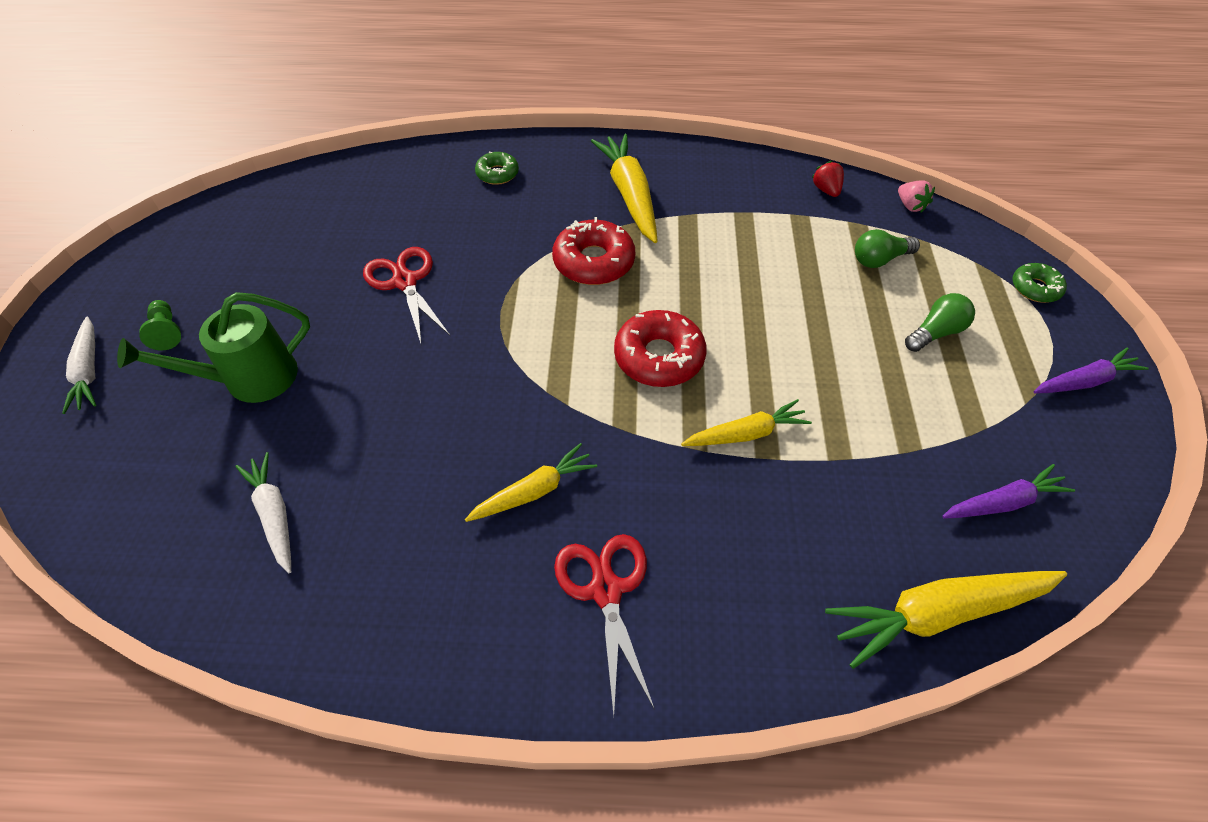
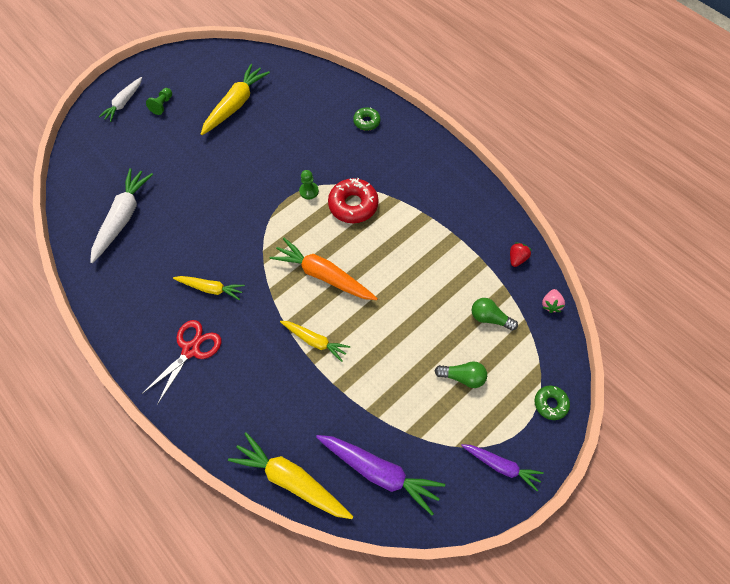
camera: 45 degrees right, 10 degrees up
(249, 379) = (168, 151): green watering can -> none
(274, 515) = (123, 218): white carrot -> white carrot, size x1.61
(405, 282) = (266, 151): red scissors -> none
(520, 285) = (309, 191): none -> green pawn
(629, 195) = (413, 182): yellow carrot -> yellow carrot (235, 105)
(659, 357) = (323, 275): red donut -> orange carrot
(1003, 502) = (379, 471): purple carrot -> purple carrot, size x1.61

